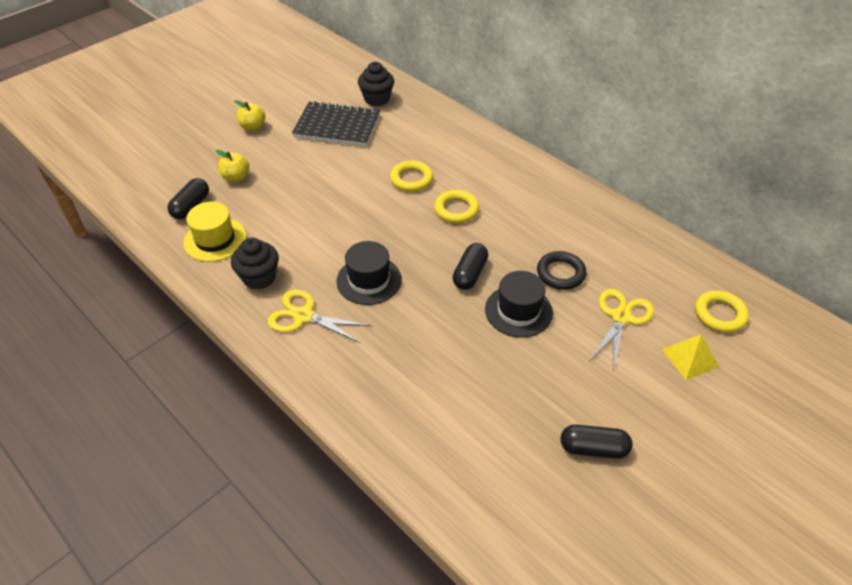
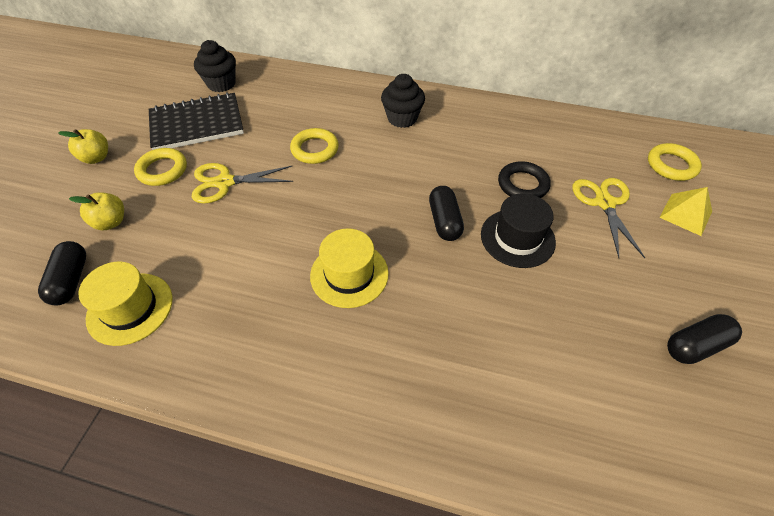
camera: 30 degrees left, 5 degrees up
(259, 277) = (219, 330): black cupcake -> black cupcake (402, 118)
(303, 316) = (306, 352): yellow scissors -> yellow scissors (225, 182)
(369, 280) = (349, 274): black hat -> yellow hat
(456, 209) = (381, 162): yellow ring -> yellow ring (162, 170)

